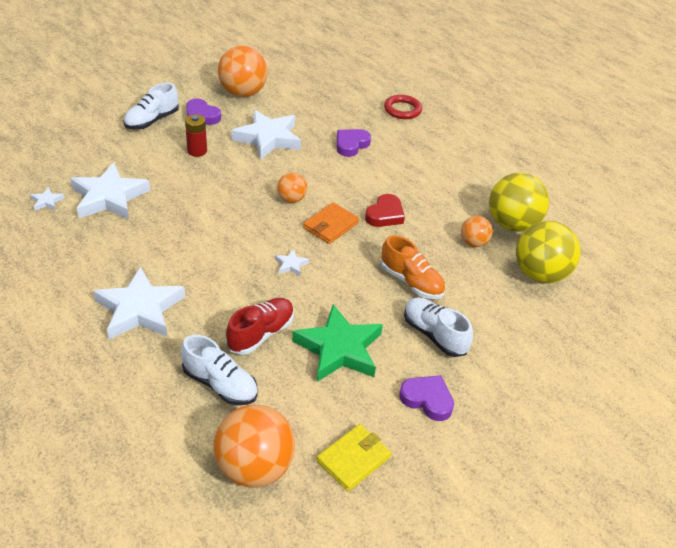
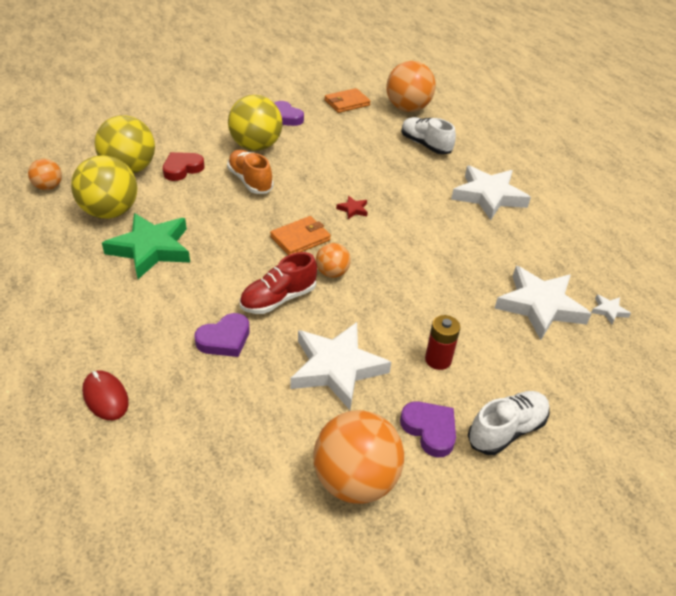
camera: 165 degrees left, 0 degrees up
(261, 334) = (391, 166): red shoe -> red shoe (278, 299)
(291, 265) = (353, 209): white star -> red star
(339, 349) = (333, 150): green star -> green star (151, 249)
(353, 459) = (347, 103): yellow wallet -> orange wallet
(385, 215) = (237, 241): red heart -> red heart (182, 169)
(402, 110) = (105, 397): red ring -> red mouse
(434, 335) = (256, 146): white shoe -> yellow ball
(473, 243) = (166, 202): orange ball -> orange ball (49, 187)

